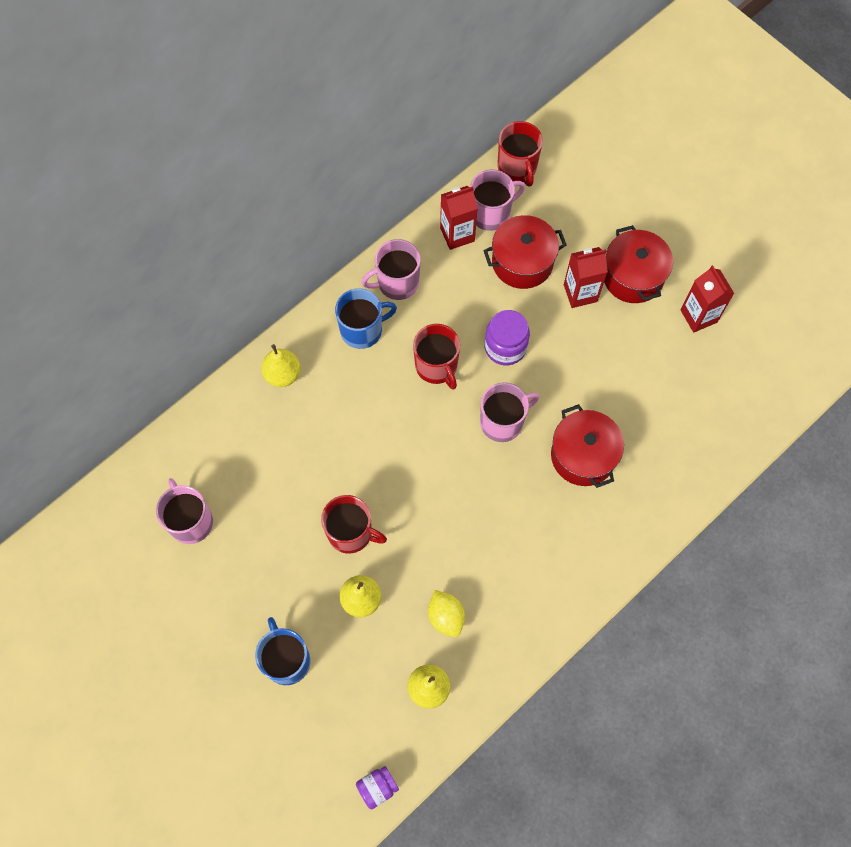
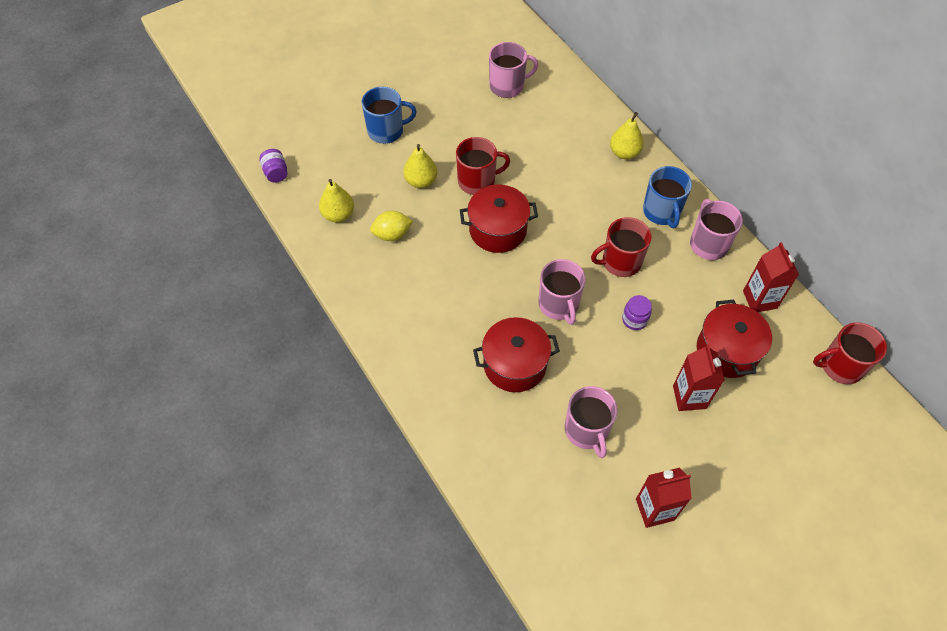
camera: 100 degrees right, 10 degrees down
(351, 532) = (477, 181): red mug -> red mug turned 135 degrees counterclockwise
(491, 213) = (784, 332): pink mug -> pink mug (586, 430)
(505, 347) = (634, 319): purple jar -> purple jar, size x0.63
(633, 276) = (706, 452): red pot -> red pot (498, 230)

